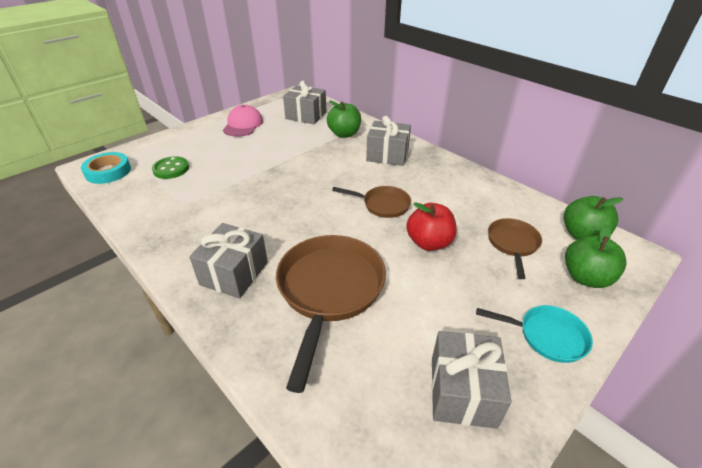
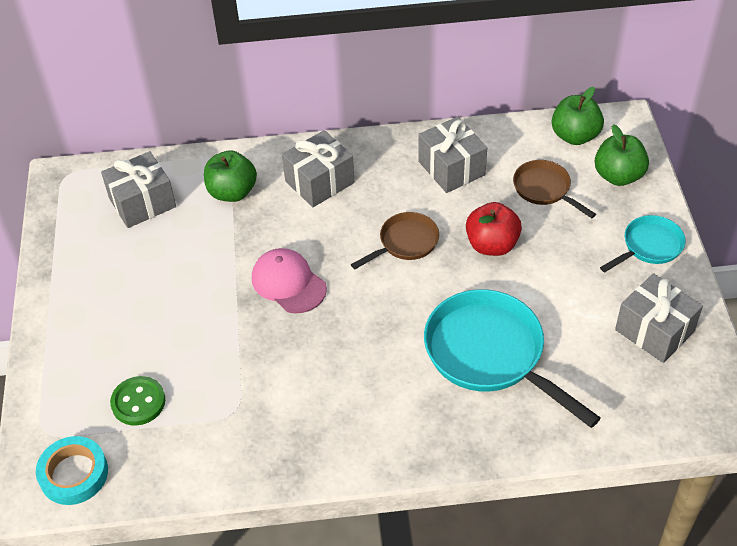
camera: 50 degrees left, 10 degrees up
(234, 273) = (404, 416): grey gift -> grey gift (451, 168)
(243, 125) = (95, 280): pink cap -> pink cap (288, 283)
(329, 291) = (490, 354): brown pan -> turquoise pan

